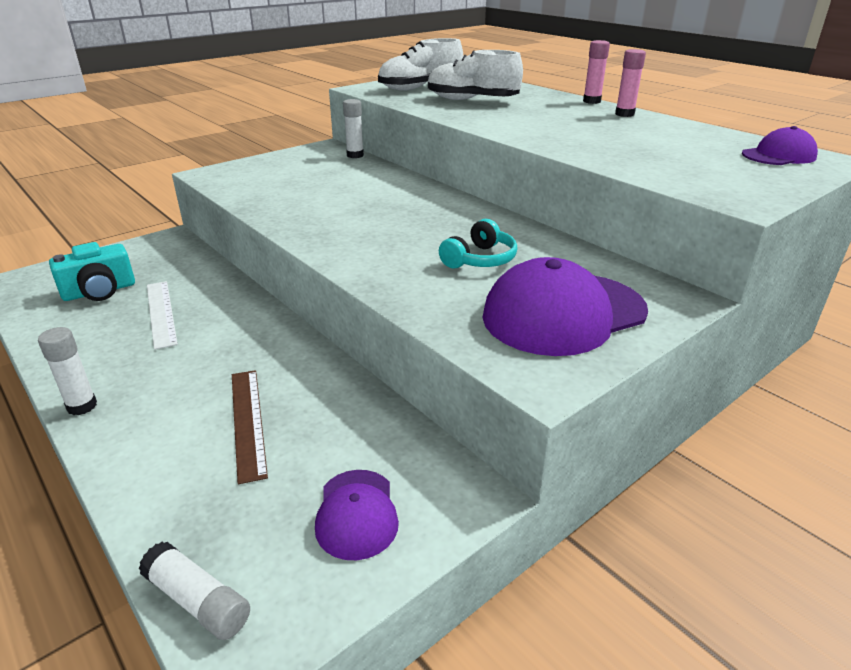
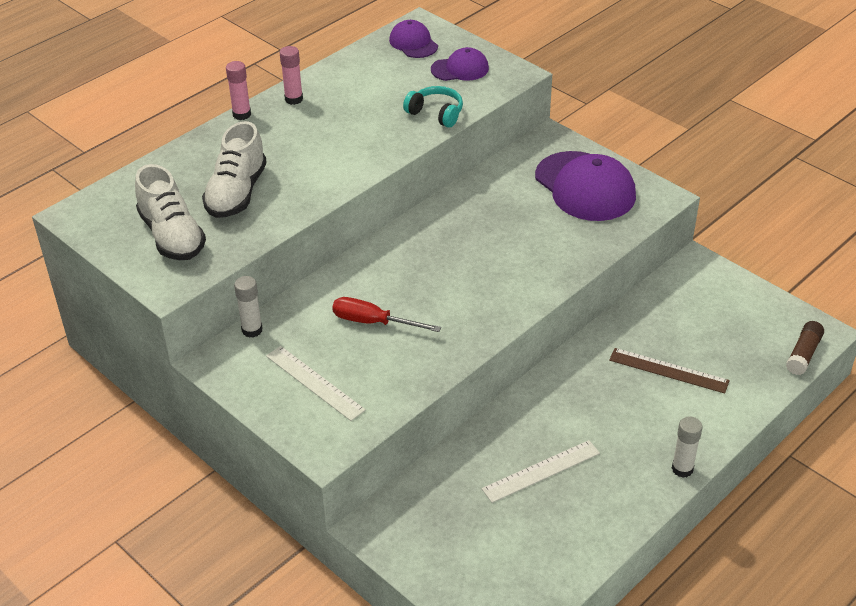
camera: 95 degrees left, 10 degrees up
(99, 291) = (510, 538): turquoise camera -> none
(198, 601) = (803, 354): white glue stick -> brown glue stick
(248, 421) = (668, 370): brown ruler -> brown ruler turned 45 degrees clockwise
(282, 171) = (314, 382): none -> white ruler
(342, 191) = (373, 322): none -> red screwdriver
(356, 514) = (727, 306): purple cap -> purple cap (460, 69)
(480, 259) = (514, 224): turquoise headphones -> turquoise headphones (436, 113)

